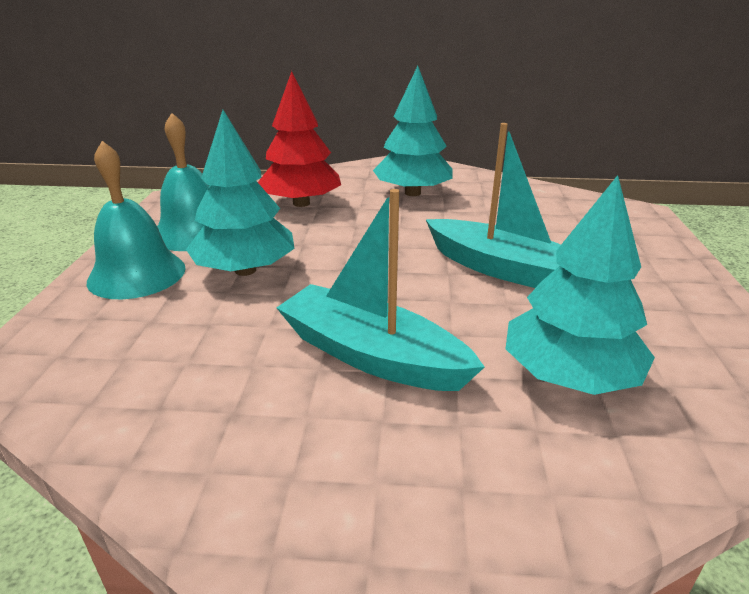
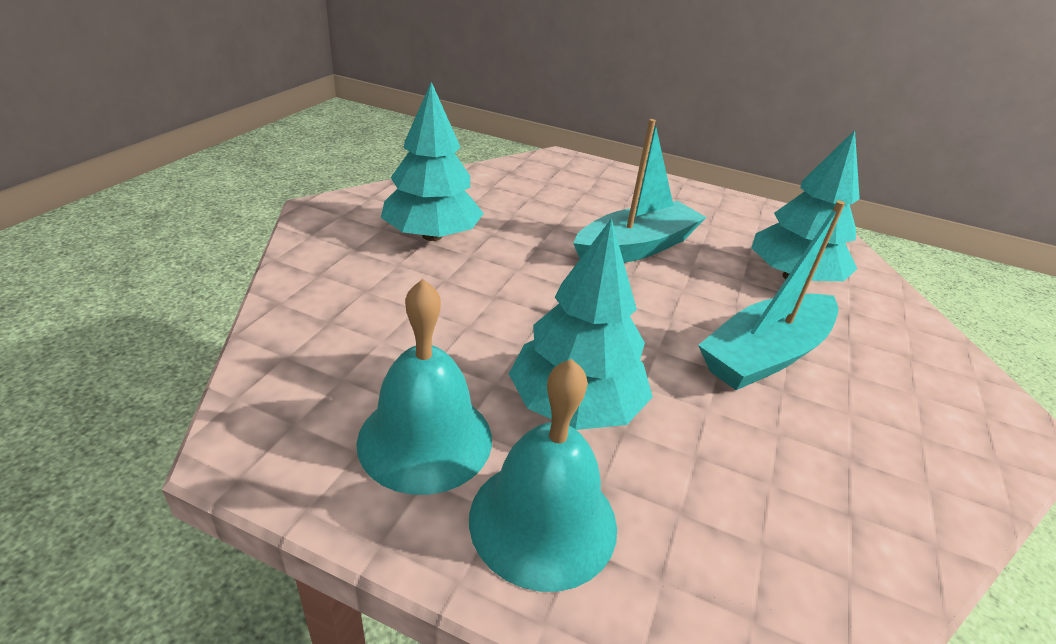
camera: 75 degrees left, 5 degrees up
(301, 203) = (395, 318): red tree -> none

